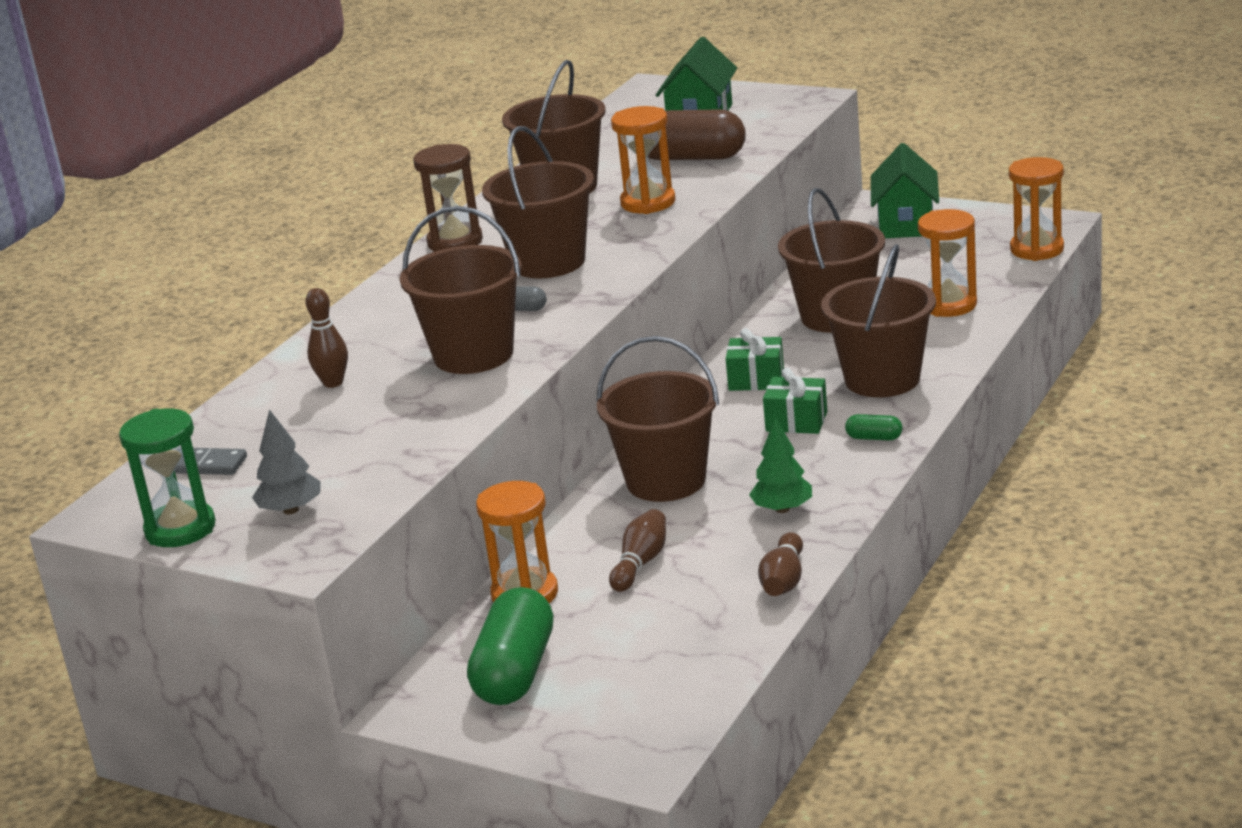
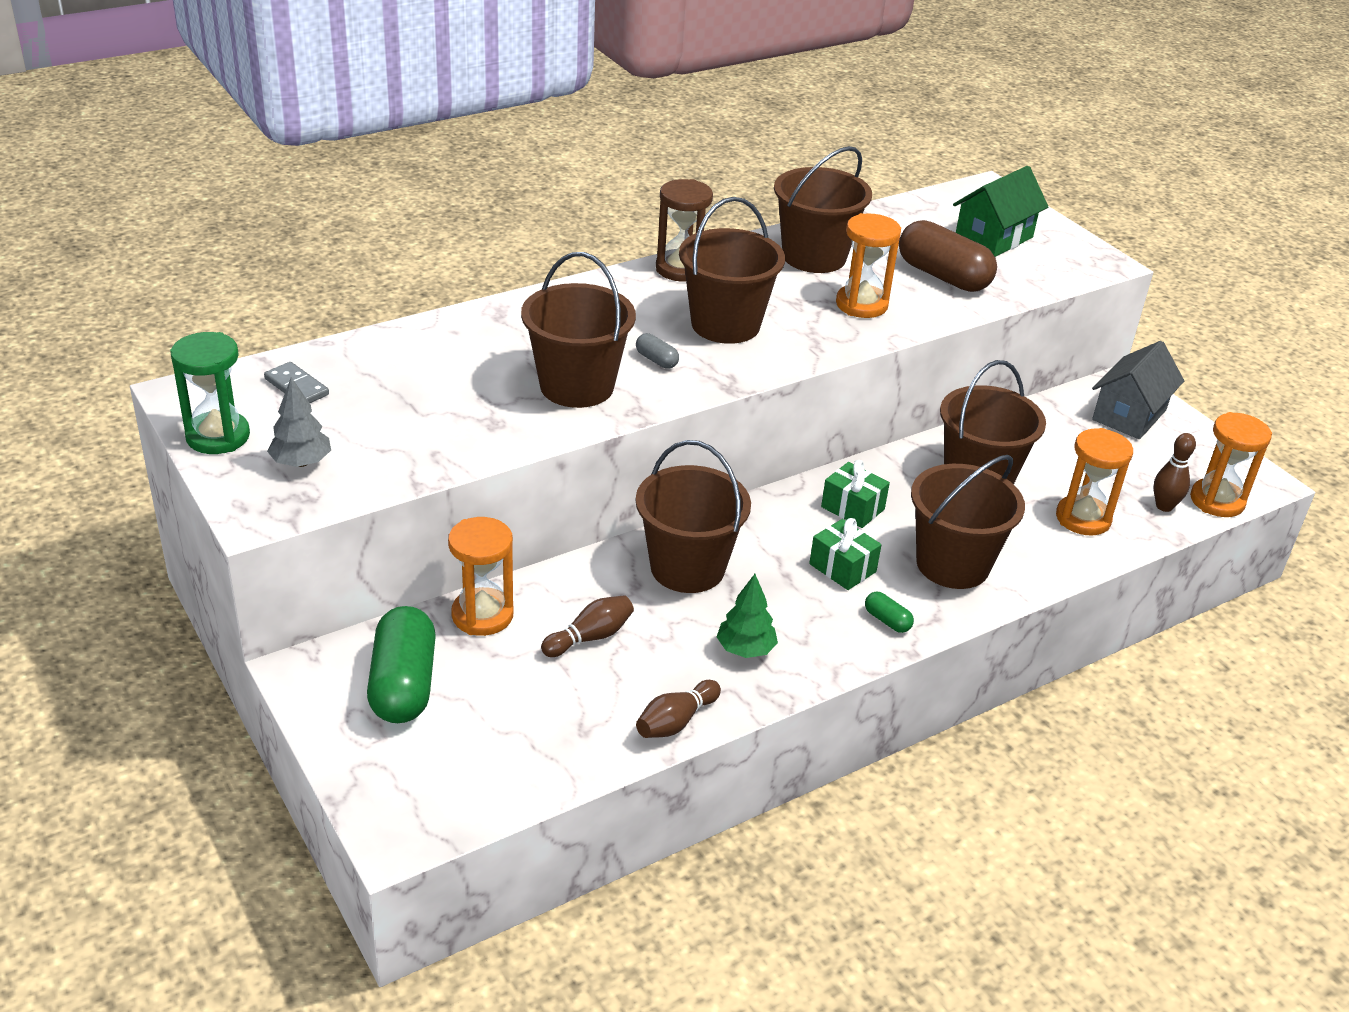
camera: 25 degrees right, 10 degrees up
(333, 383) = (456, 358): brown bowling pin -> brown bowling pin (1164, 506)
(515, 672) = (403, 685): green capsule -> green capsule turned 45 degrees counterclockwise
(905, 223) = (1129, 415): green house -> grey house

